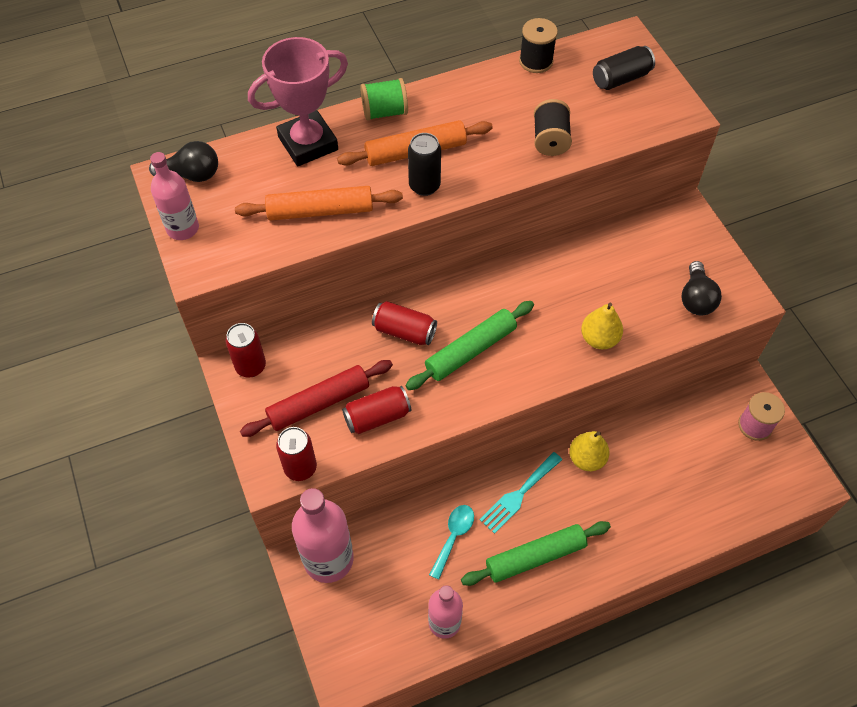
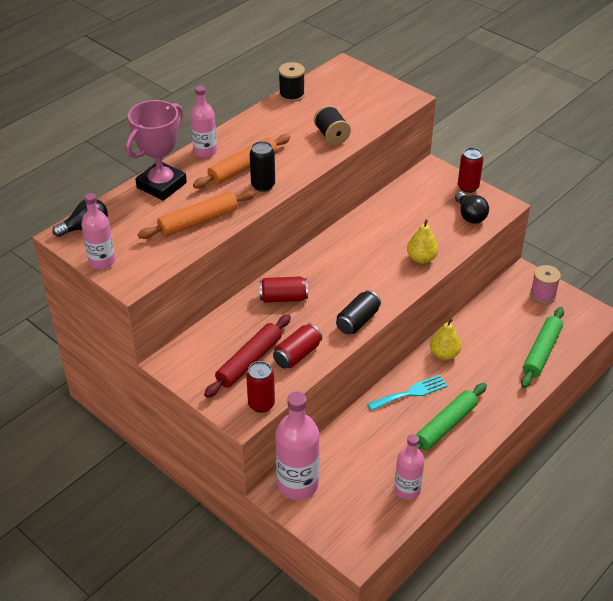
camera: 25 degrees left, 15 degrees down
(250, 366) = (182, 356): red can -> red can (468, 187)
(385, 112) = (205, 152): green spool -> pink bottle
(453, 537) = (380, 435): turquoise spoon -> none
(470, 350) = (338, 294): green rolling pin -> green rolling pin (541, 352)
(519, 495) = (410, 393): turquoise fork -> turquoise fork turned 135 degrees counterclockwise
(621, 78) = (355, 89): black can -> black can (357, 321)

